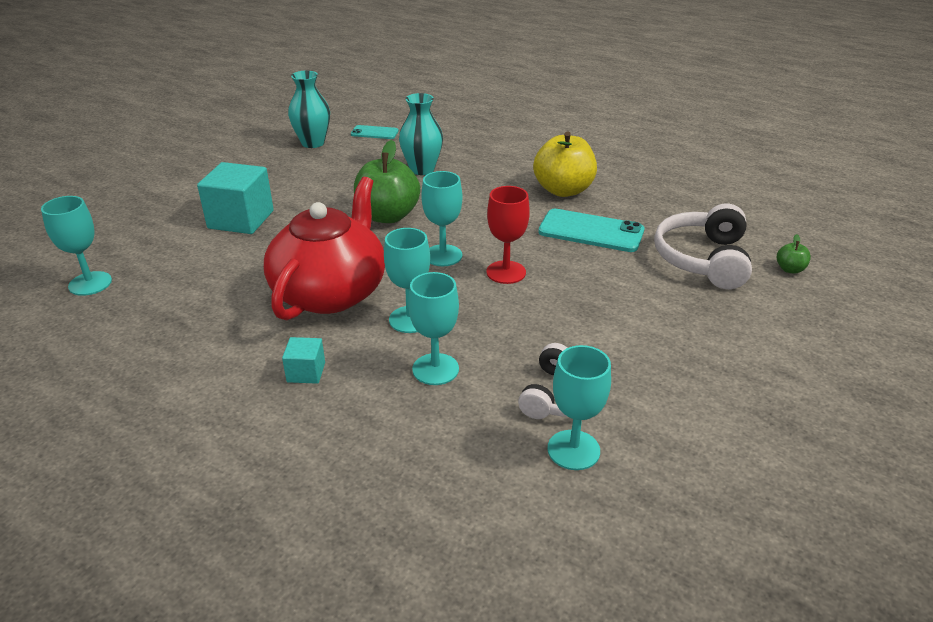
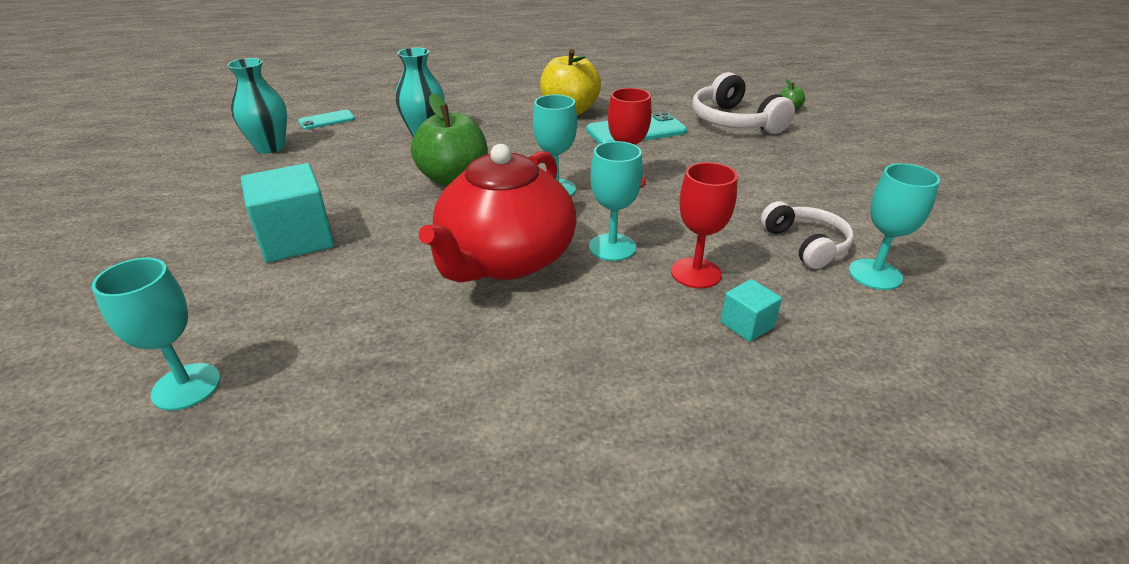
camera: 40 degrees left, 0 degrees up
(306, 372) = (597, 335): turquoise cube -> turquoise cube (747, 325)
(331, 292) = (505, 259): red teapot -> red teapot turned 135 degrees counterclockwise
(435, 369) = (696, 273): turquoise goblet -> red goblet

